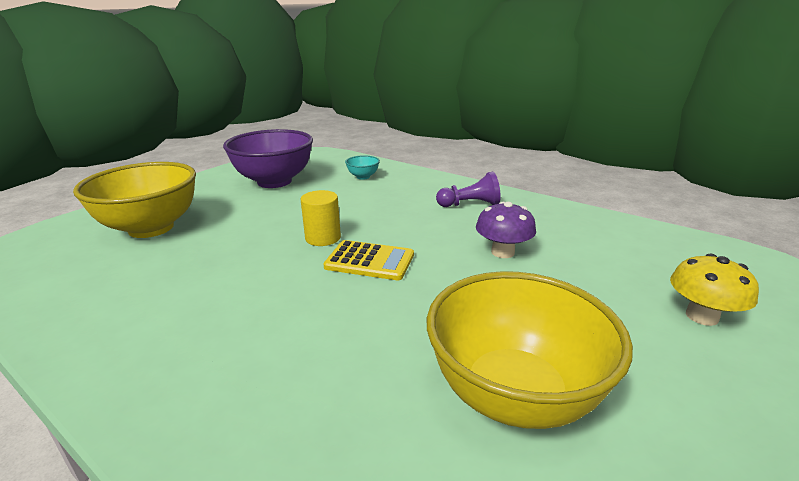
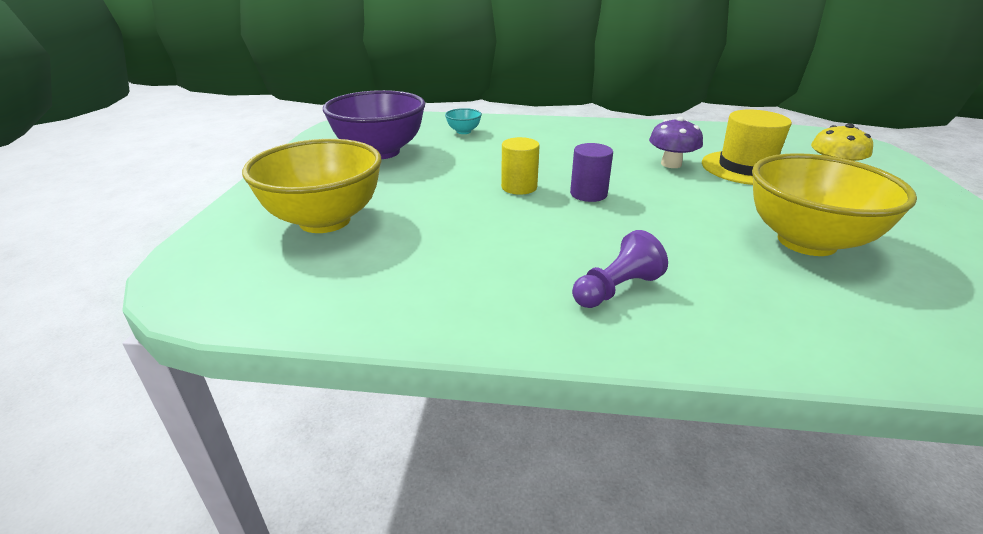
camera: 30 degrees left, 5 degrees up
(369, 261) = (588, 194): yellow calculator -> purple cylinder
(470, 204) = (593, 136): purple pawn -> purple pawn (616, 289)
(585, 279) = (745, 168): none -> yellow hat

